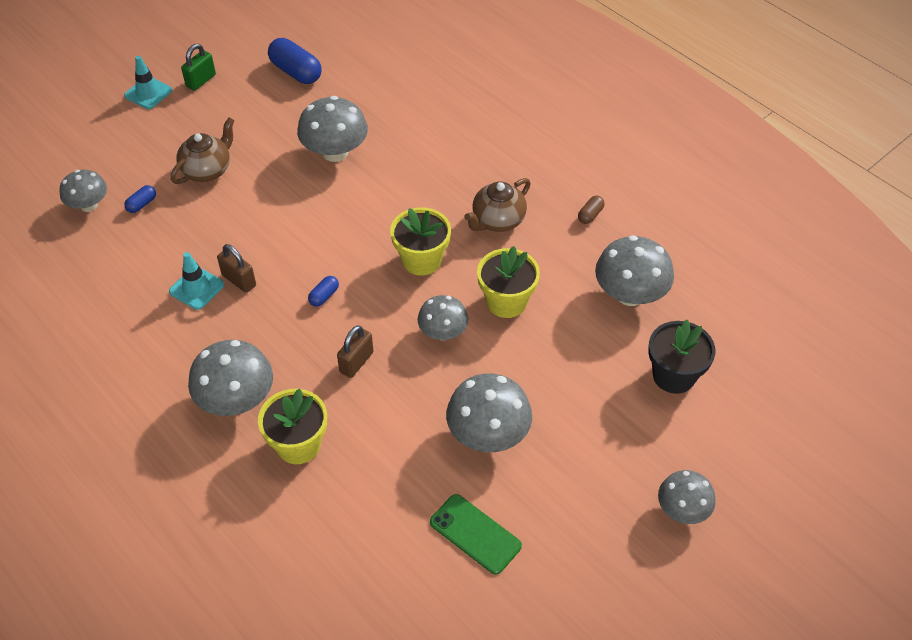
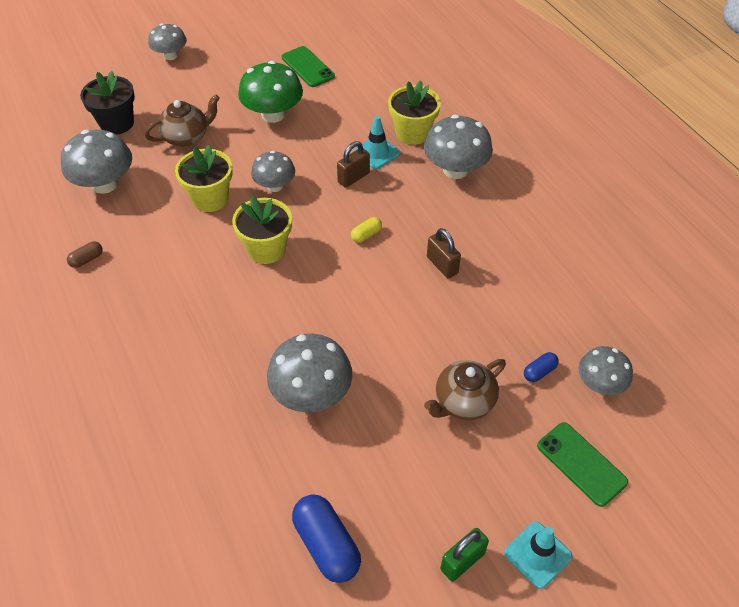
camera: 165 degrees left, 0 degrees up
(111, 148) = (581, 464): none -> green phone
(196, 288) = (483, 266): turquoise traffic cone -> turquoise traffic cone (376, 153)
(324, 296) = (366, 235): blue capsule -> yellow capsule
(488, 434) = (273, 114): grey mushroom -> green mushroom
(497, 221) = (177, 272): brown teapot -> brown teapot (187, 137)

